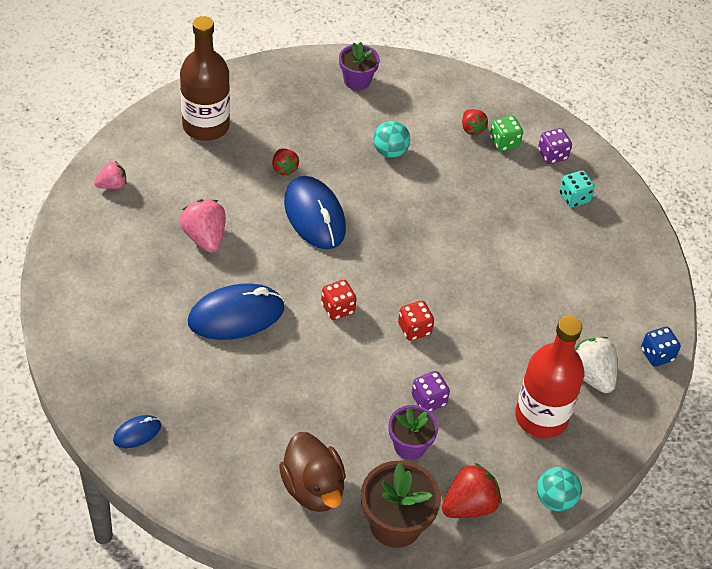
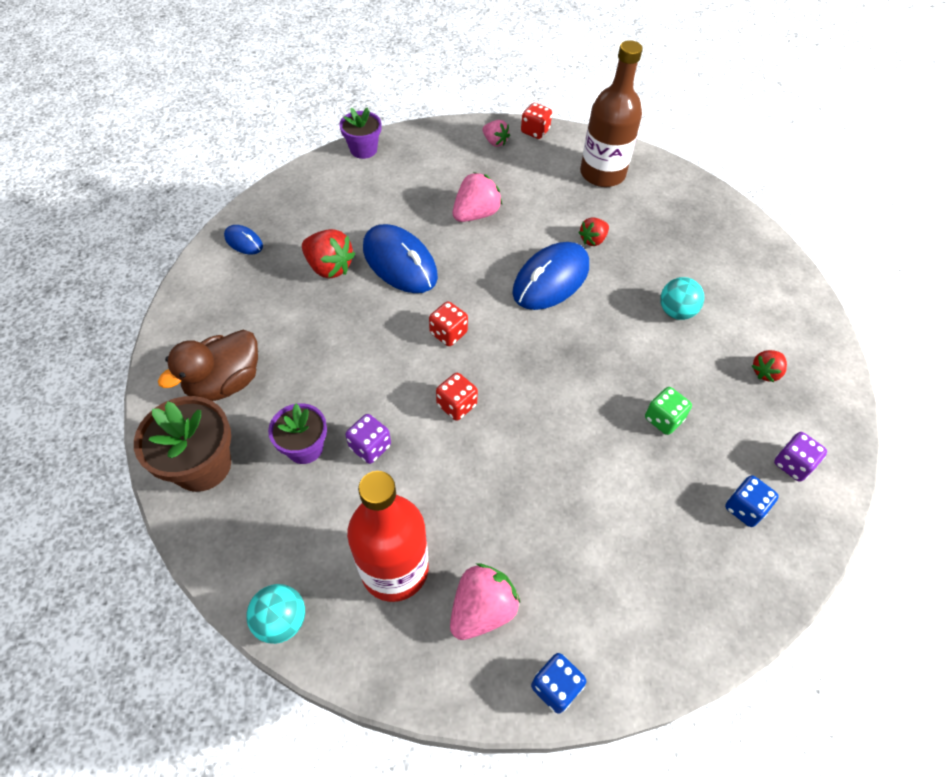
camera: 70 degrees right, 5 degrees up
(116, 149) = (535, 131): none -> red dice
(357, 80) = (747, 256): purple flower pot -> purple flower pot (363, 149)
(469, 505) = (246, 529): red strawberry -> red strawberry (329, 267)
(504, 142) = (771, 409): green dice -> green dice (663, 419)
(574, 198) = (744, 508): turquoise dice -> blue dice
(591, 375) = (482, 609): white strawberry -> pink strawberry

